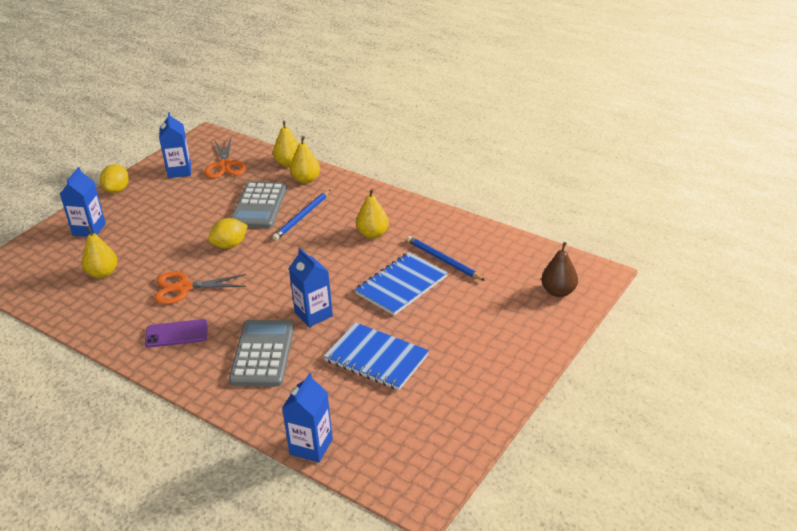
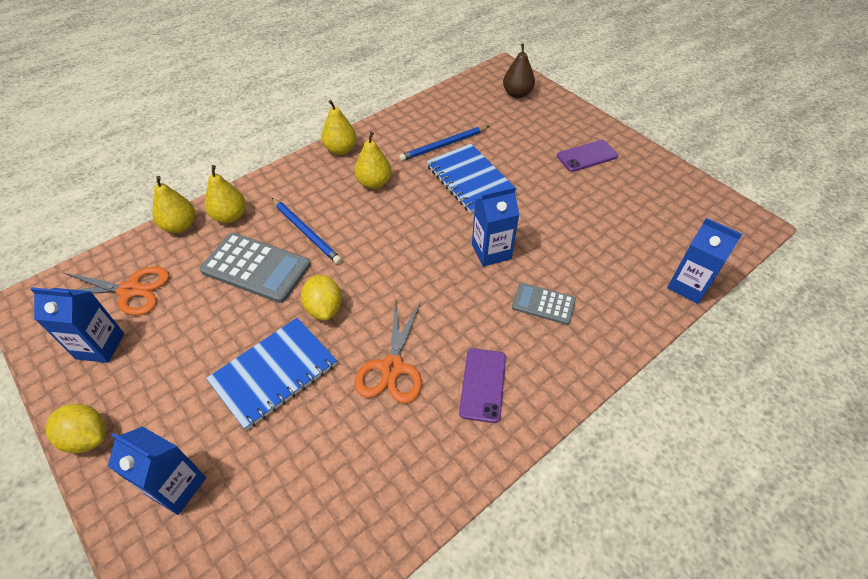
camera: 75 degrees left, 15 degrees up
(103, 273) = (310, 470): yellow pear -> yellow pear (341, 149)
(263, 353) = (543, 304): grey calculator -> grey calculator, size x0.58
(376, 358) = (573, 217): blue notebook -> blue notebook (274, 373)
(477, 356) = (587, 156): none -> purple phone

